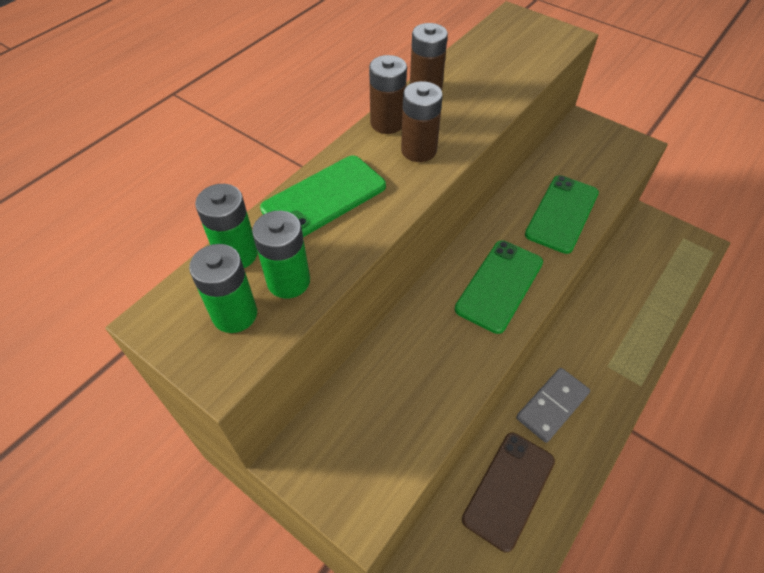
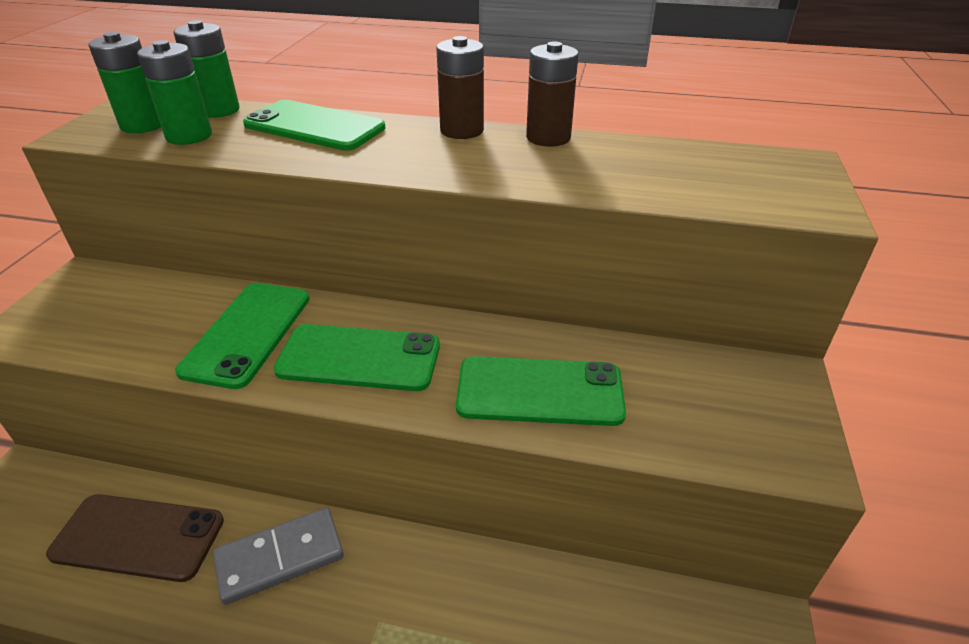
camera: 65 degrees right, 15 degrees down
(418, 150) = (427, 155): brown battery -> none
(444, 342) = (248, 333): none -> green phone
(552, 406) = (280, 558): grey domino -> grey domino turned 45 degrees counterclockwise

